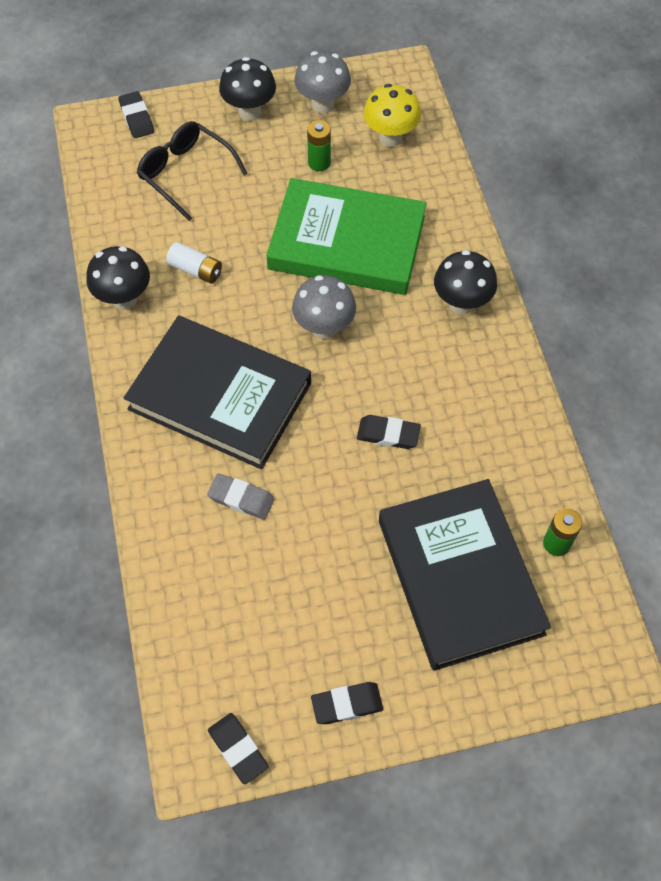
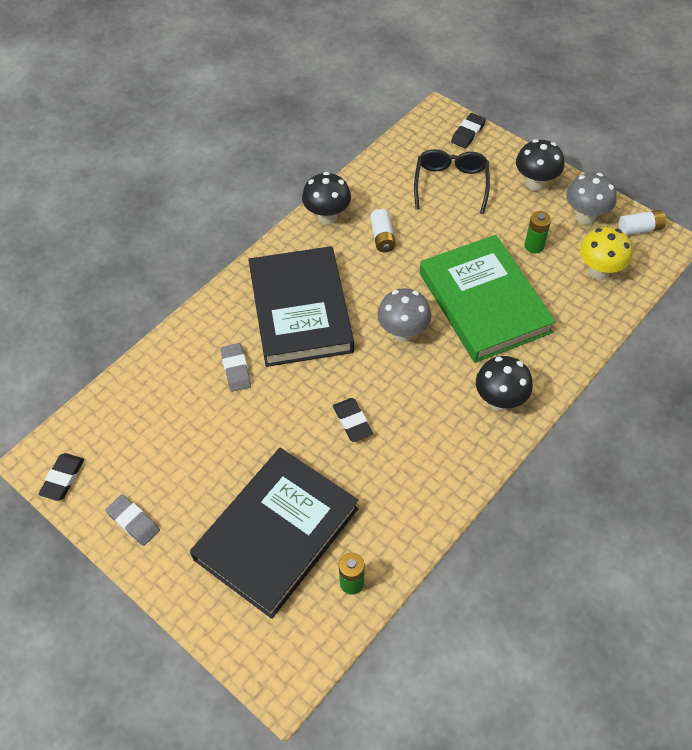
camera: 55 degrees right, 5 degrees down
(347, 704) = (133, 522): black eraser -> grey eraser
(372, 78) = (640, 229): none -> white battery

